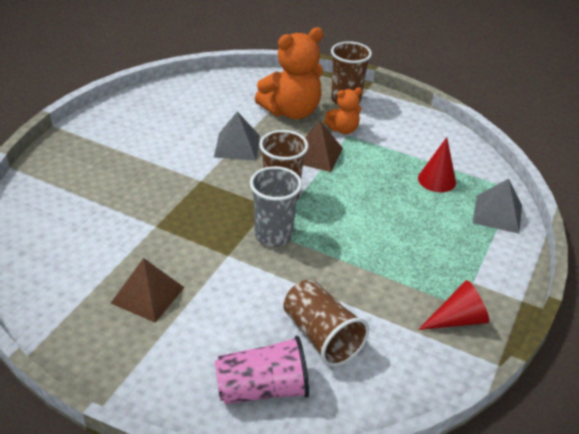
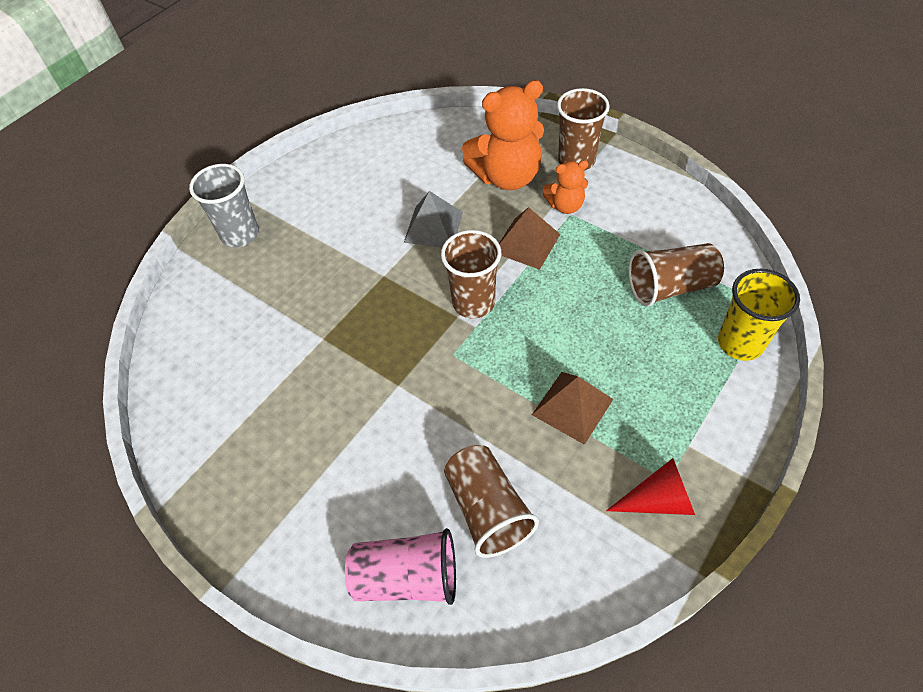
camera: 15 degrees right, 15 degrees up
(148, 295) = (299, 435): brown pyramid -> brown pyramid (572, 407)
(273, 235) = (455, 360): grey cup -> grey cup (240, 234)
(437, 180) = (670, 287): red cone -> brown cup
(497, 214) = (740, 343): grey pyramid -> yellow cup

